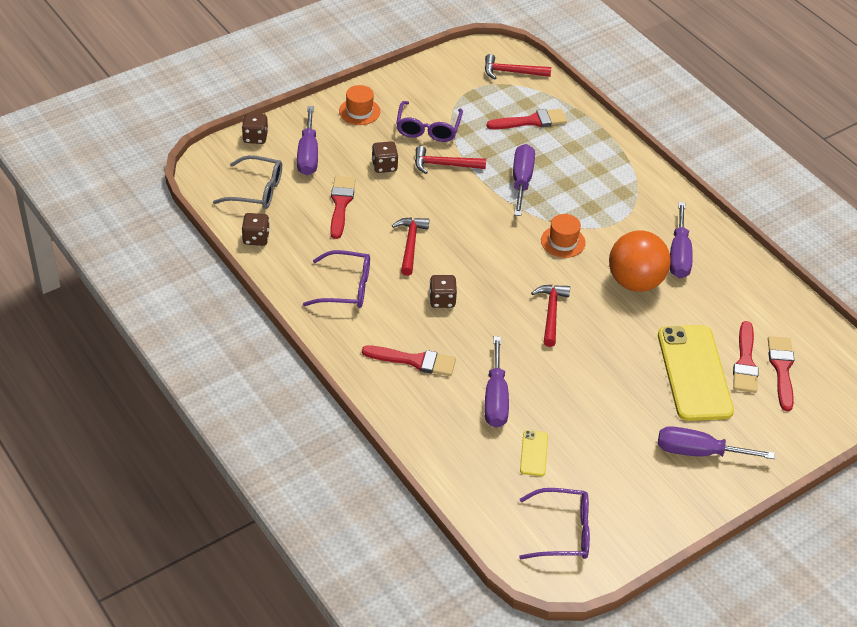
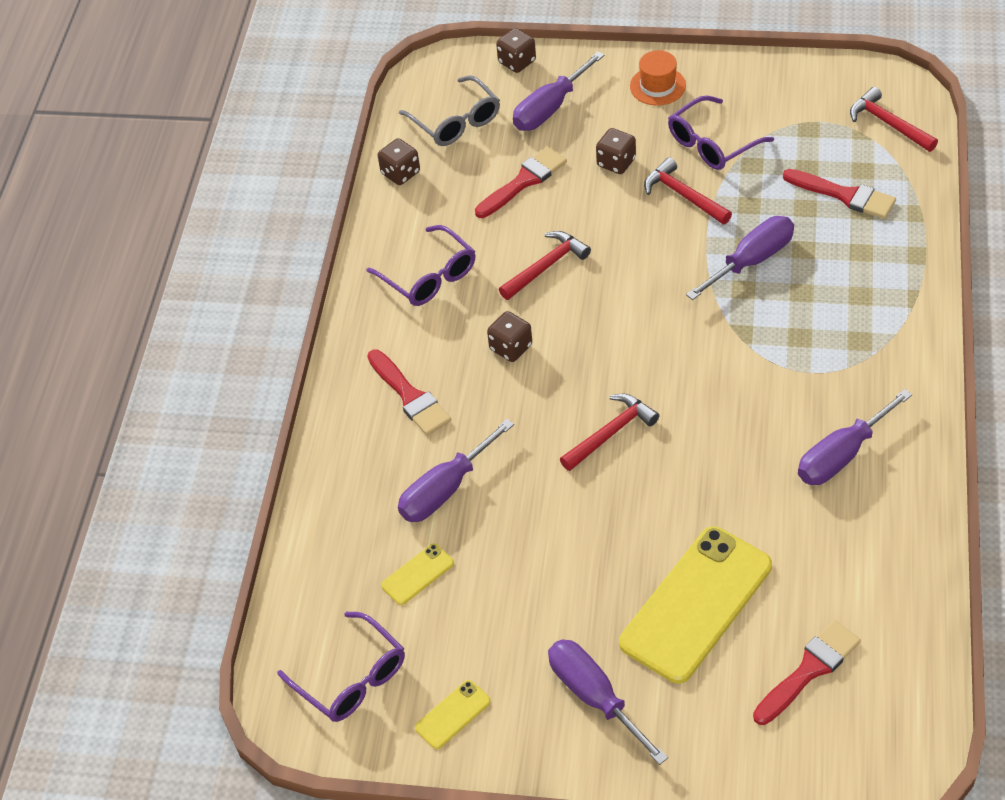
camera: 50 degrees right, 5 degrees up
(563, 242) = (718, 359): orange hat -> none
(635, 282) = (749, 455): orange ball -> none
(639, 512) = (453, 714): none -> yellow phone
(745, 362) = (773, 632): red brush -> none

